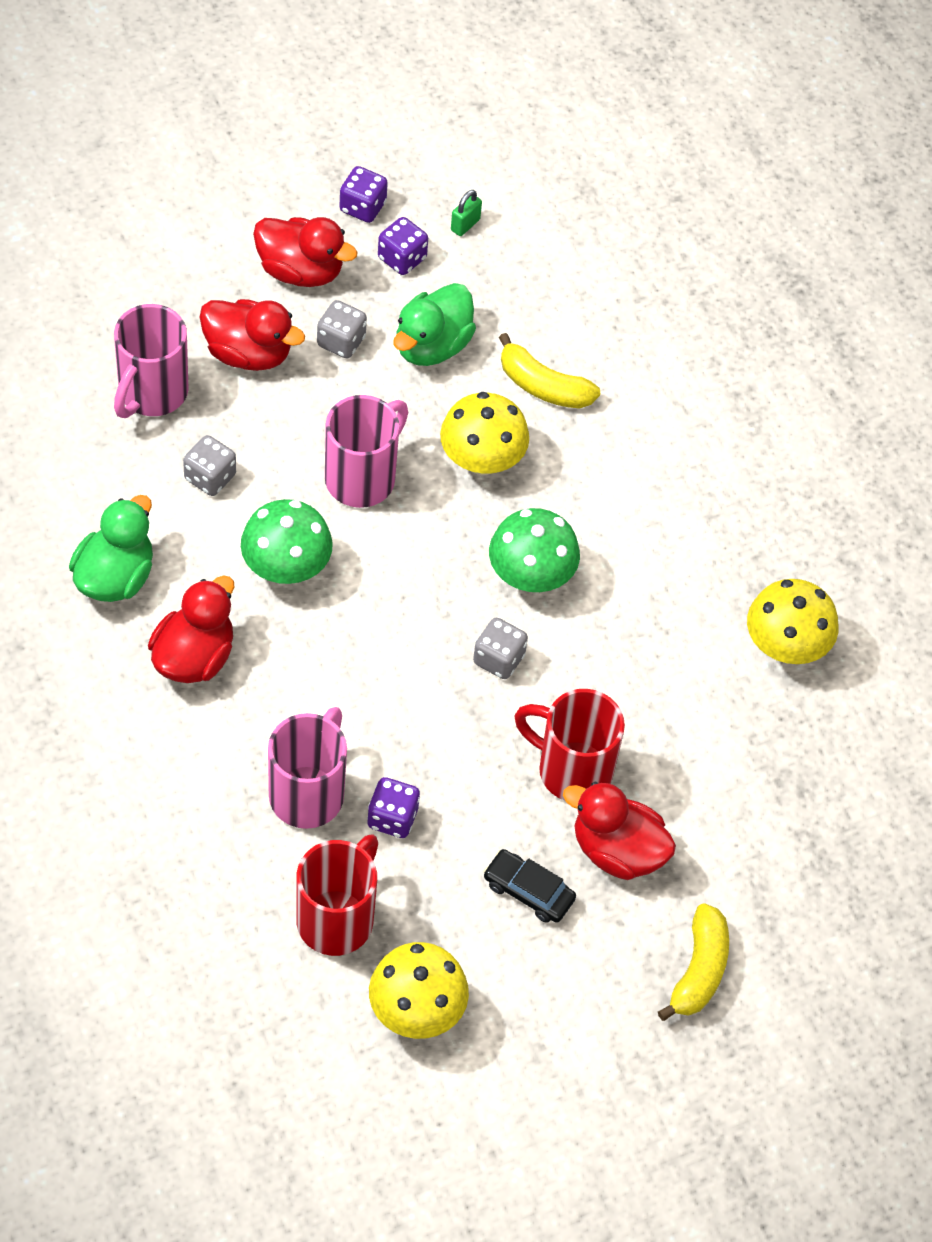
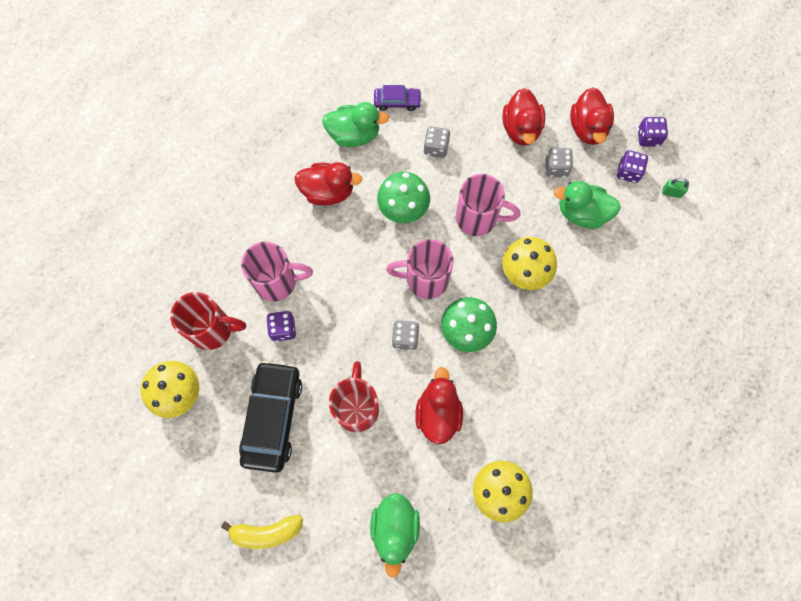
camera: 70 degrees right, 15 degrees up
(94, 492) = (397, 102): none -> purple car
(151, 393) = (469, 98): pink mug -> pink mug (425, 279)
(528, 891) = (273, 418): black car -> black car, size x1.97
(543, 386) = (592, 281): yellow banana -> none
(617, 851) = (319, 454): red duck -> red duck (438, 413)
(775, 799) = (395, 529): none -> green duck

